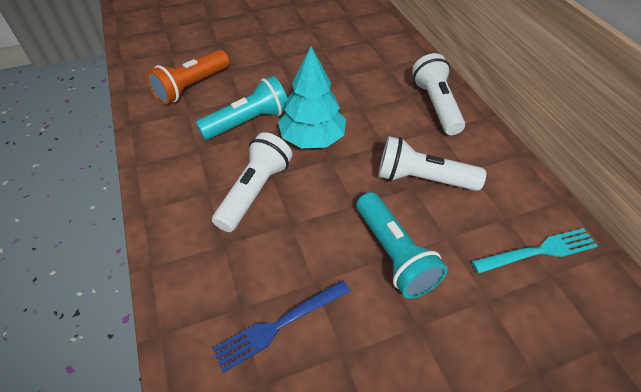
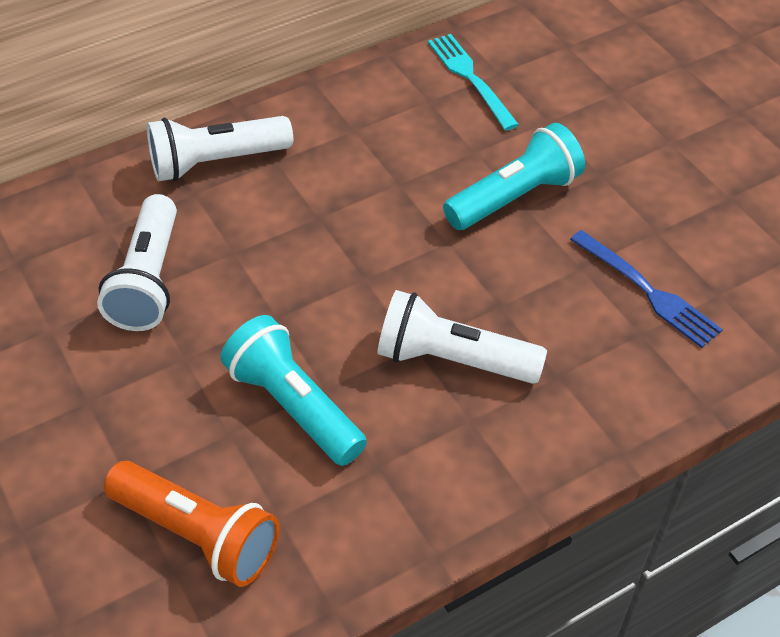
camera: 100 degrees left, 0 degrees up
(312, 138) = (321, 307): turquoise tree -> none
(422, 179) = (381, 174): white flashlight -> white flashlight (149, 280)

